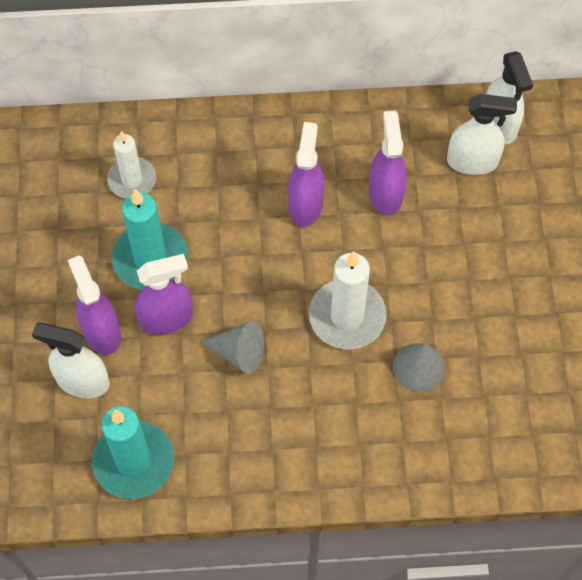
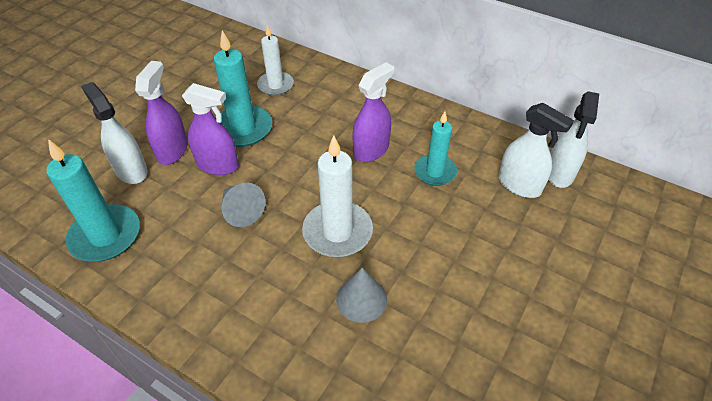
camera: 35 degrees right, 15 degrees down
(386, 193) = (435, 172): purple spray bottle -> turquoise candle

